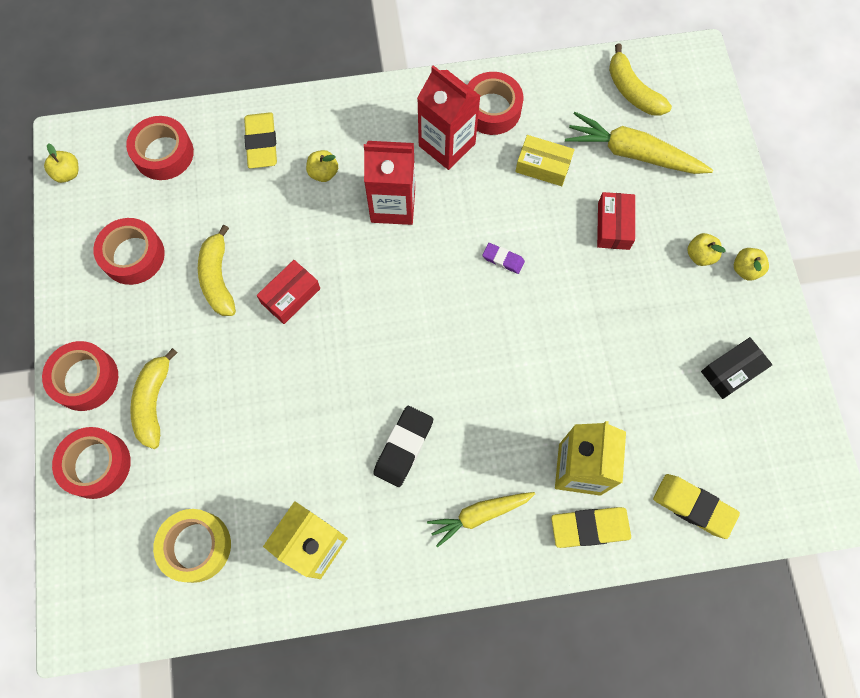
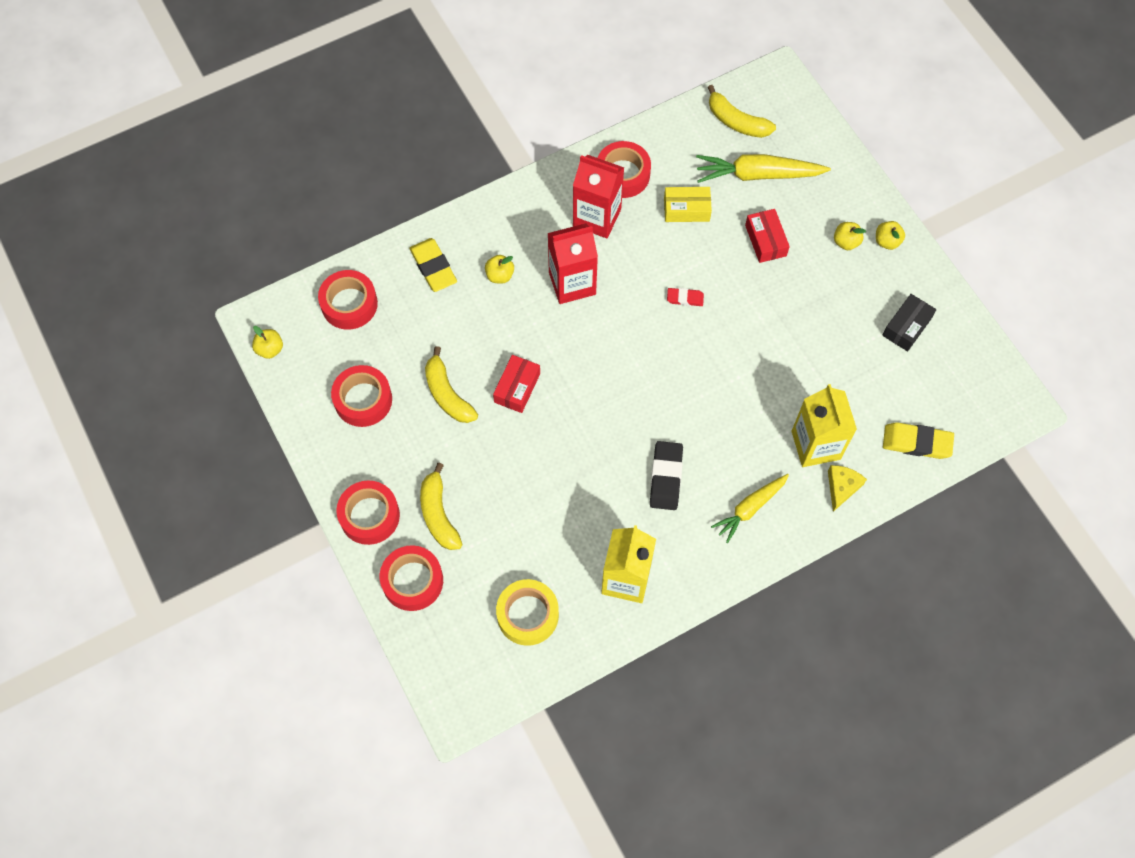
camera: 20 degrees left, 5 degrees down
(503, 259) = (685, 298): purple eraser -> red eraser
(590, 527) = (842, 487): yellow eraser -> yellow cheese

